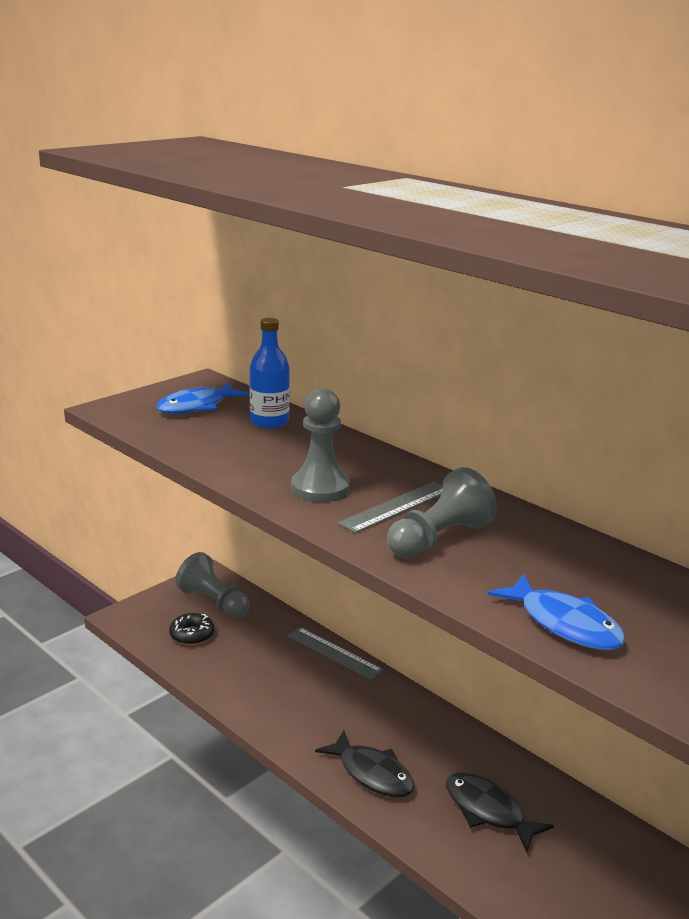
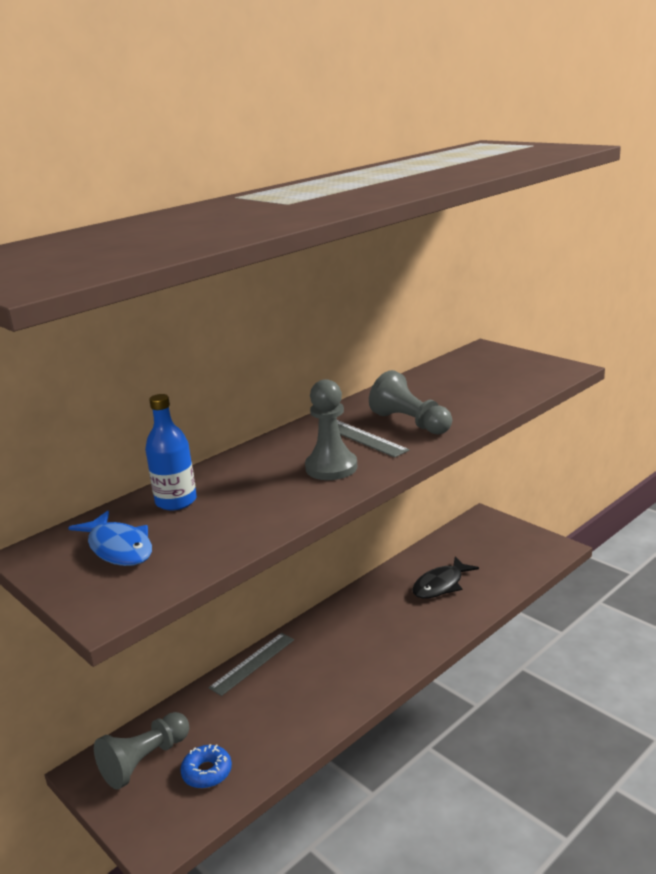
camera: 85 degrees left, 0 degrees up
(192, 634) = (207, 772): black donut -> blue donut
(372, 773) = (411, 637): black fish -> none
(564, 624) = (507, 390): blue fish -> none

